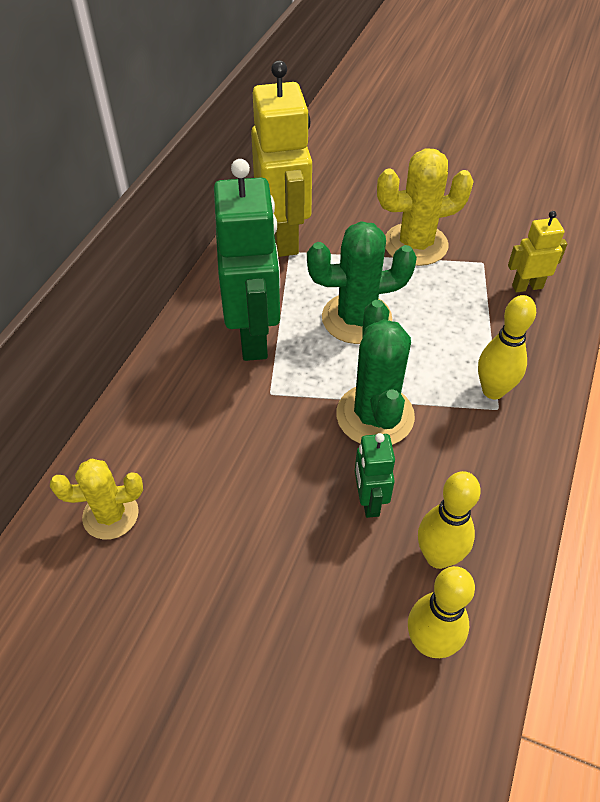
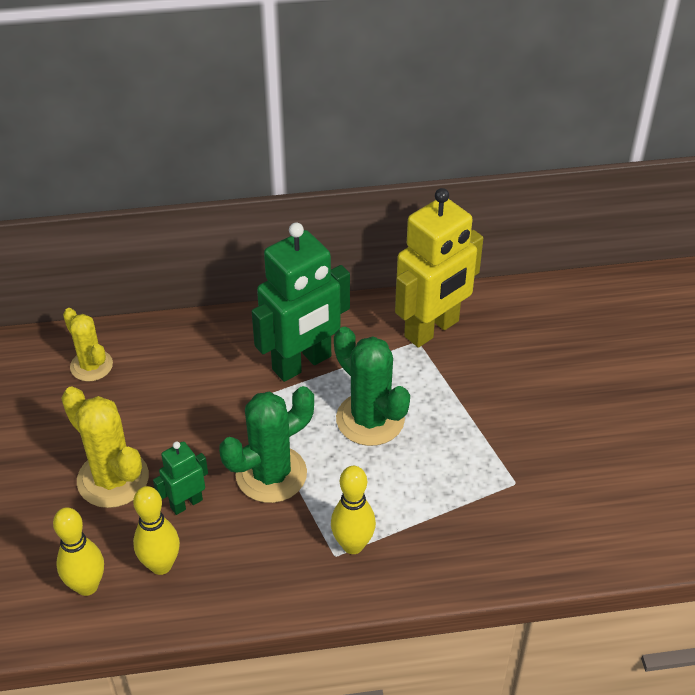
camera: 60 degrees right, 5 degrees down
(415, 244) = (498, 423): yellow cactus -> yellow cactus (113, 479)
(527, 286) = (508, 528): yellow robot -> none

